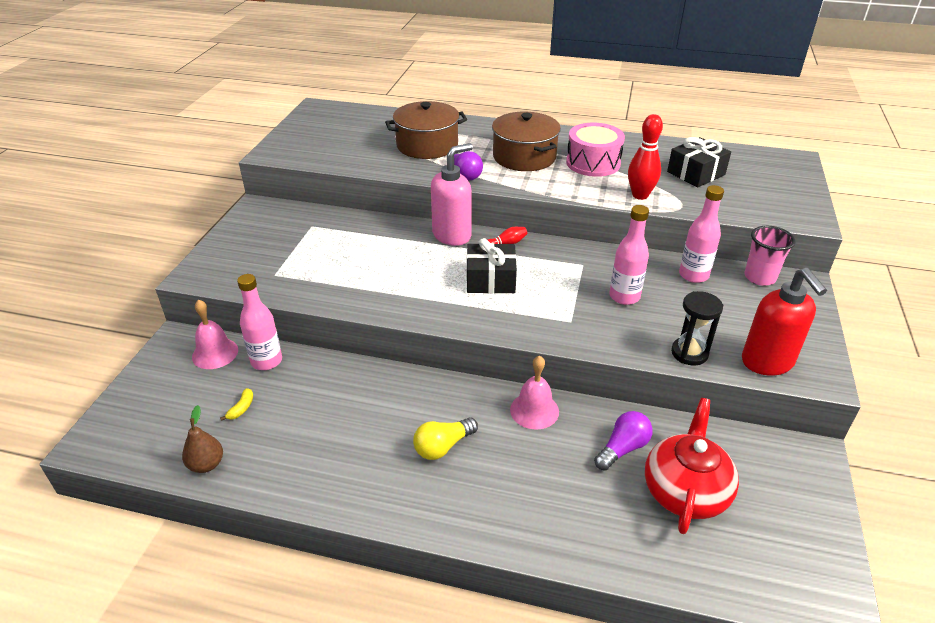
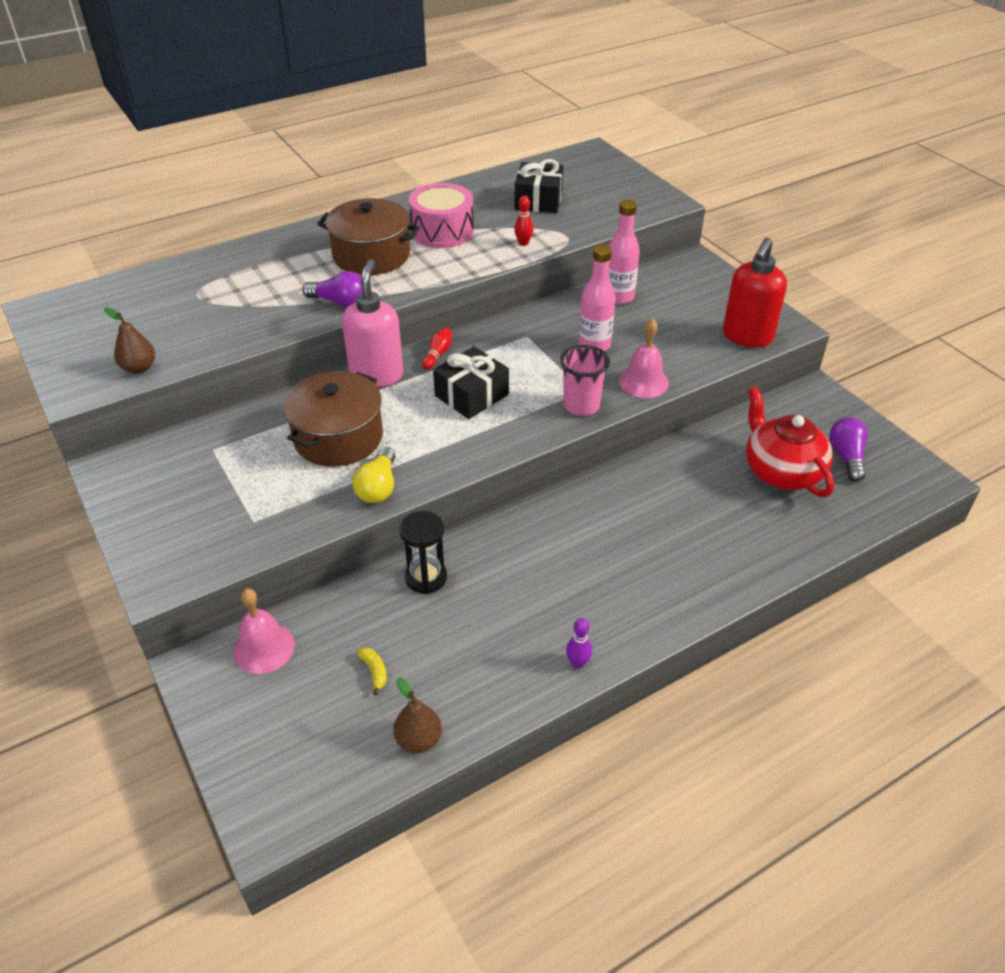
camera: 45 degrees left, 5 degrees up
(266, 361) = (332, 615): pink bottle -> none
(313, 157) = (139, 368): none -> brown pear
(346, 499) = (577, 663): none -> purple bowling pin
(427, 145) = (253, 291): brown pot -> brown pot (338, 437)
(443, 446) = (591, 565): yellow light bulb -> yellow light bulb (378, 487)
(534, 410) = (617, 488): pink bell -> pink bell (644, 382)
(622, 448) = (710, 471): purple light bulb -> purple light bulb (846, 457)
(640, 195) = (523, 243): red bowling pin -> red bowling pin, size x0.54
(689, 353) = (694, 362): black hourglass -> black hourglass (426, 577)
(759, 277) = (663, 272): pink cup -> pink cup (581, 405)
(767, 362) = (747, 337): red soap dispenser -> red soap dispenser turned 90 degrees clockwise

